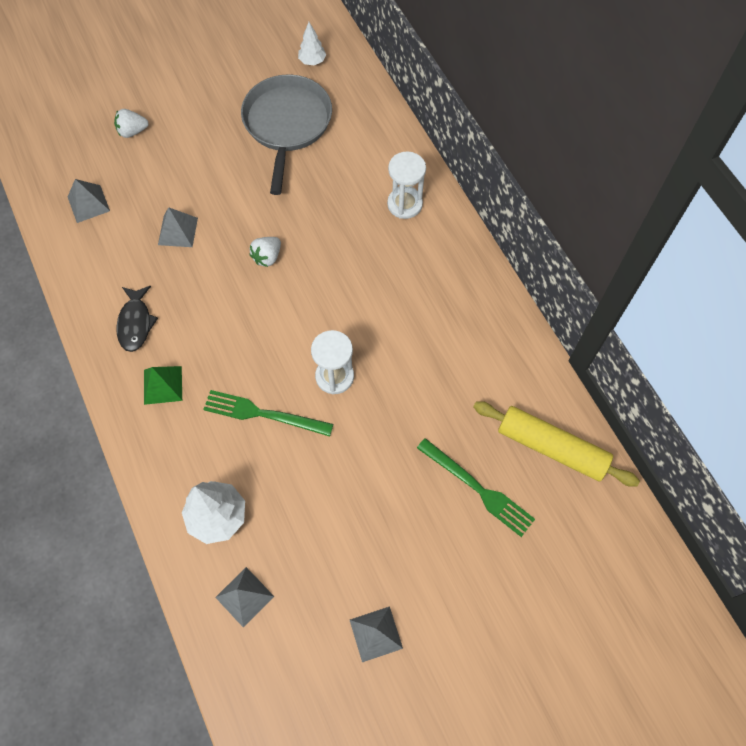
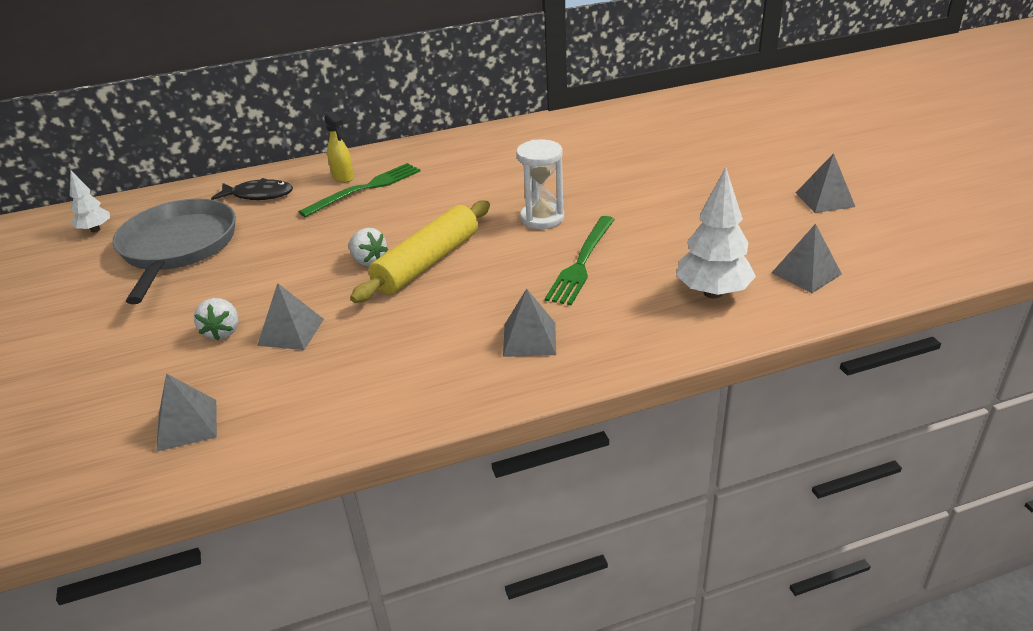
camera: 80 degrees left, 30 degrees down
(132, 131) = (80, 381): white strawberry -> white strawberry (222, 331)
(135, 323) = (426, 366): black fish -> black fish (259, 195)
(163, 385) = (529, 339): green pyramid -> grey pyramid
(287, 124) = (178, 247): grey pan -> grey pan turned 75 degrees clockwise
(404, 204) = (343, 177): white hourglass -> yellow spray bottle
(478, 489) = (672, 150): green fork -> green fork (365, 189)
(551, 447) = (632, 119): yellow rolling pin -> yellow rolling pin (427, 262)

